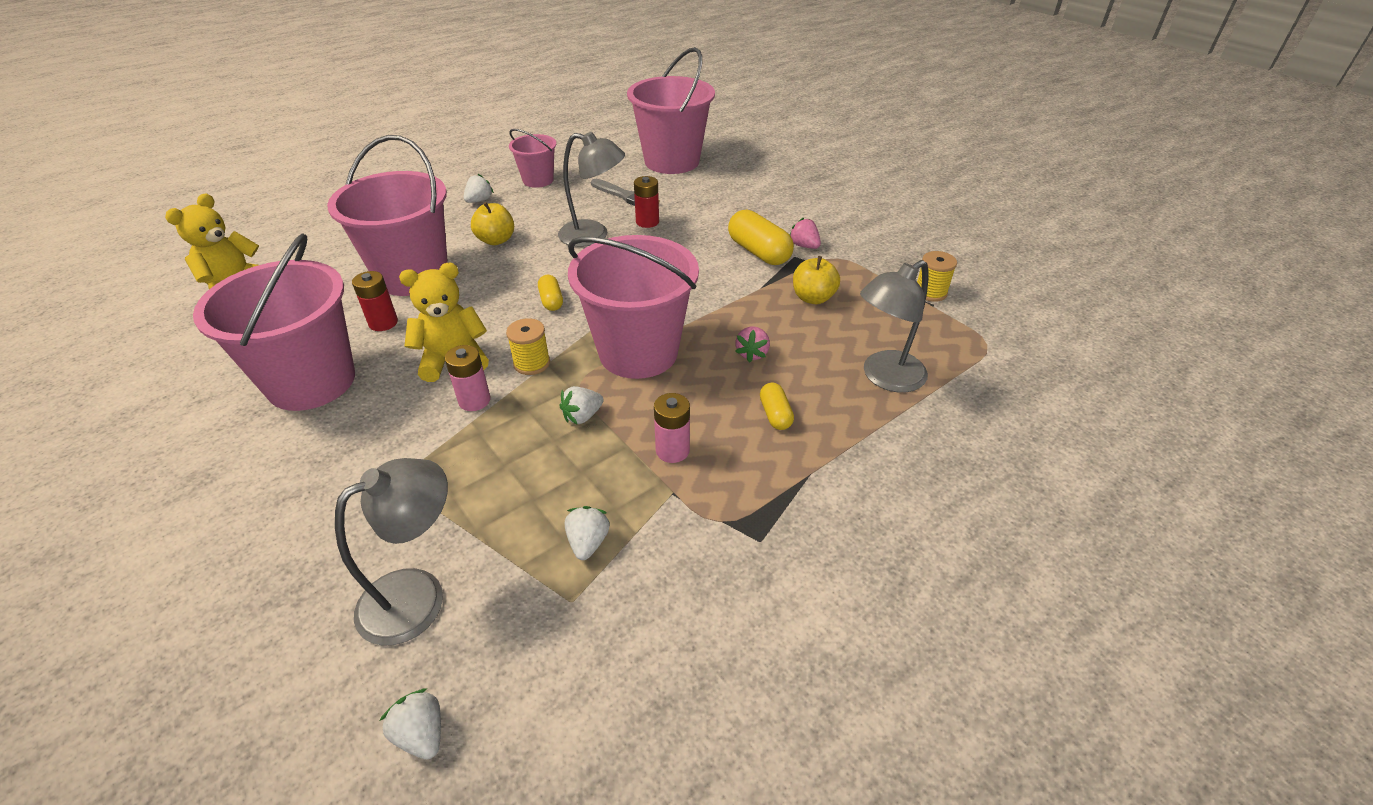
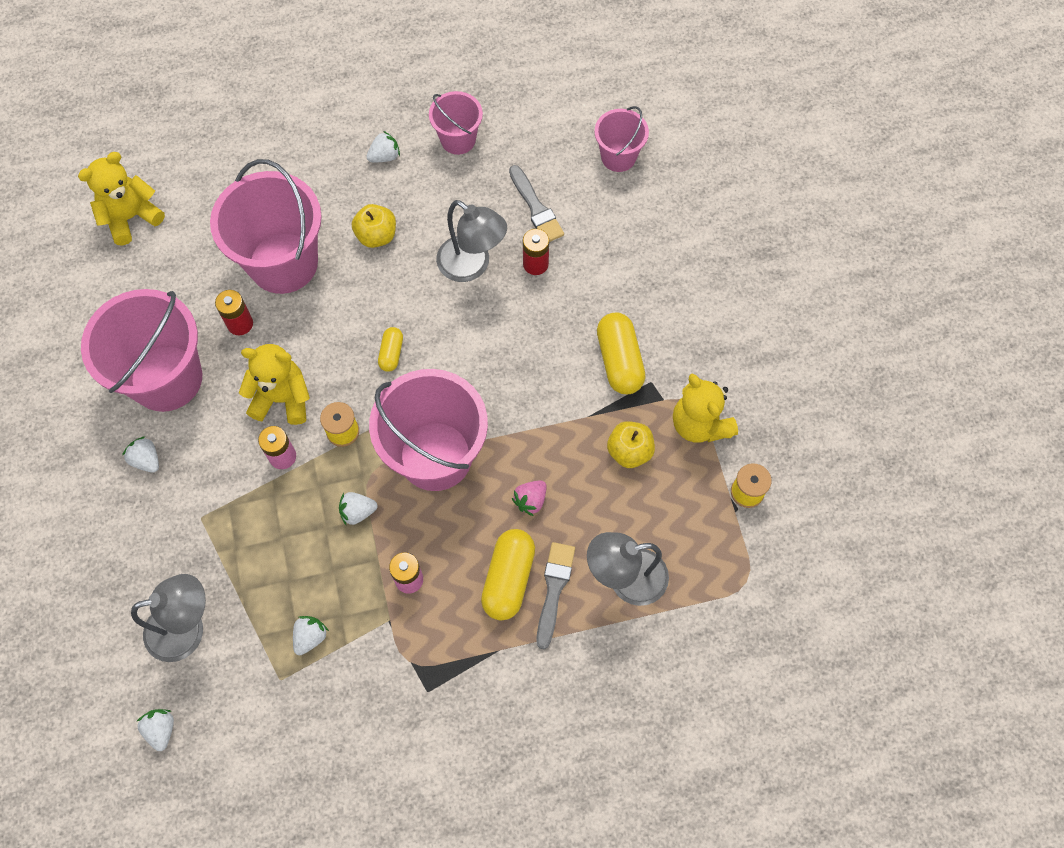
camera: 25 degrees right, 25 degrees up
(306, 452) = (146, 460): none -> white strawberry
(672, 161) = (618, 157): pink bucket -> pink bucket, size x0.53
(775, 414) = (508, 579): yellow capsule -> yellow capsule, size x1.83
(804, 246) = (670, 369): pink strawberry -> none
(826, 407) = (554, 590): none -> grey brush
(855, 267) = (699, 424): none -> yellow teddy bear

